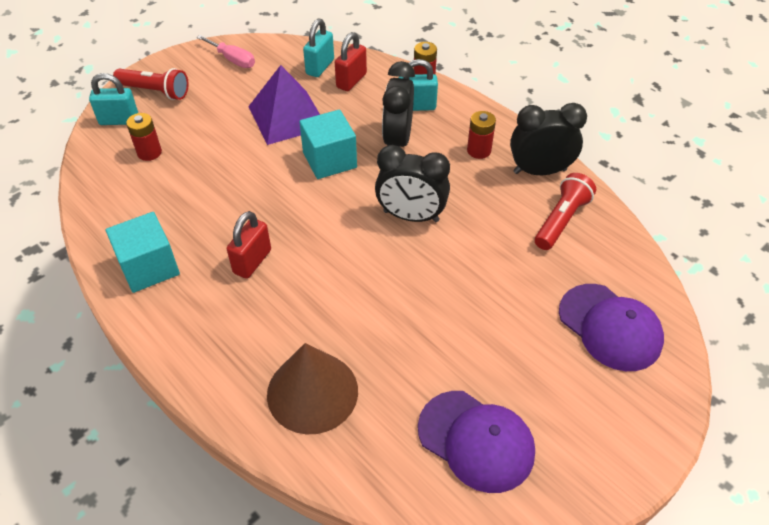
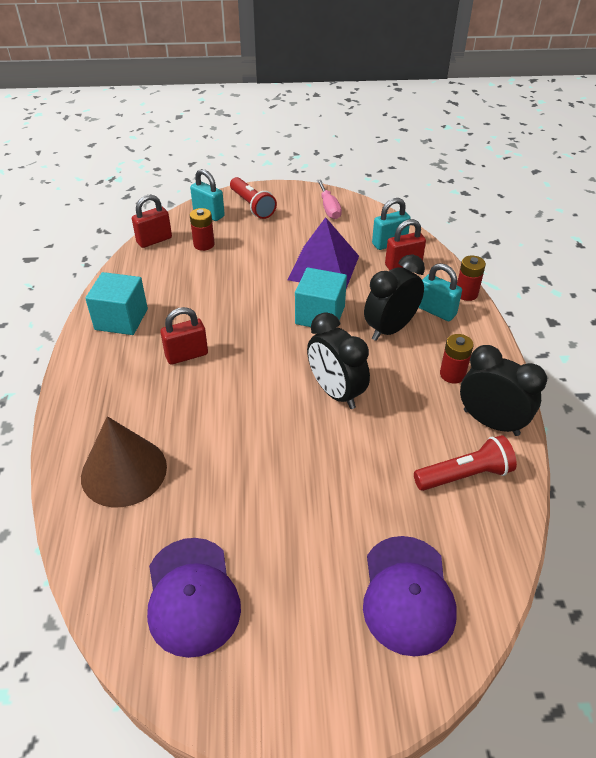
camera: 40 degrees right, 5 degrees down
(91, 174) = (154, 240): none -> red padlock

